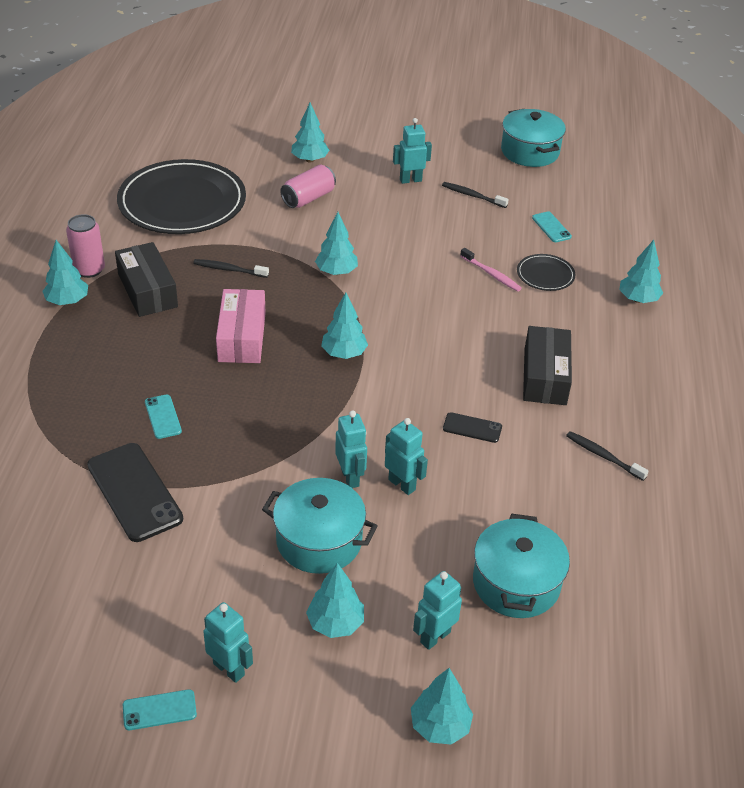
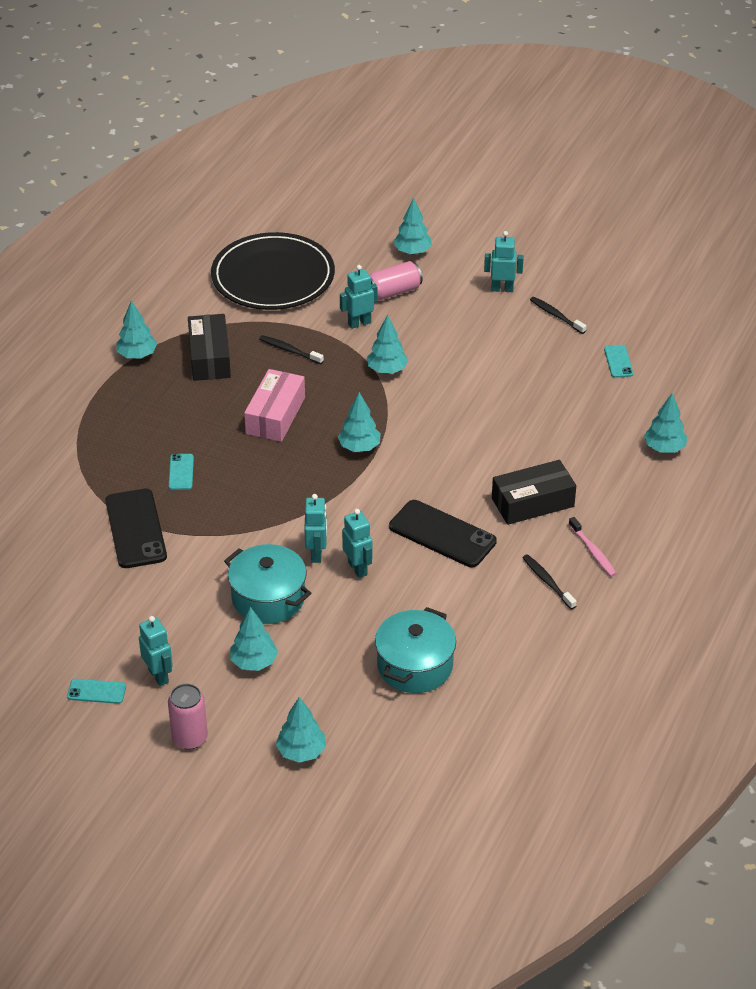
camera: 20 degrees right, 0 degrees up
(89, 270) = (166, 329): pink can -> pink can (190, 738)
(435, 637) = (328, 689): turquoise robot -> turquoise robot (359, 323)
(472, 428) = (442, 534): black phone -> black phone, size x2.00
(491, 274) = (533, 398): pink toothbrush -> pink toothbrush (593, 551)
(530, 151) = (640, 278): turquoise pot -> none
(545, 275) = (586, 408): black plate -> none
(545, 376) = (532, 502): black box -> black box turned 45 degrees clockwise

